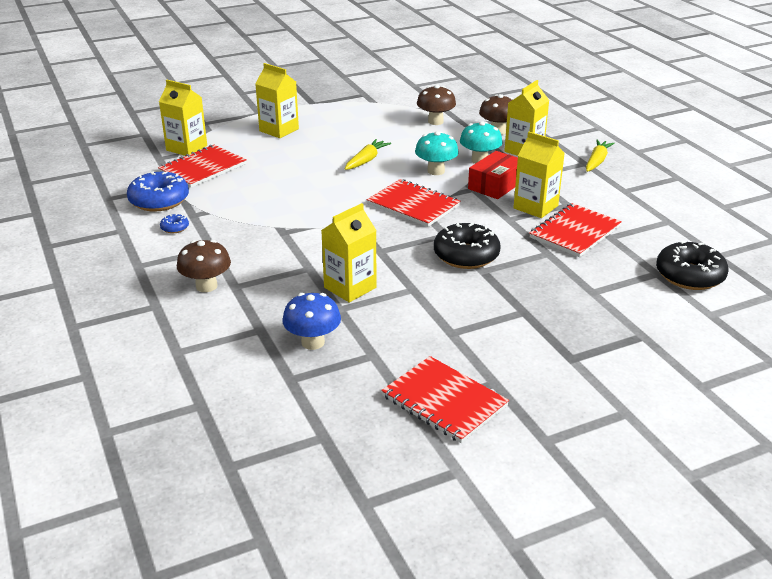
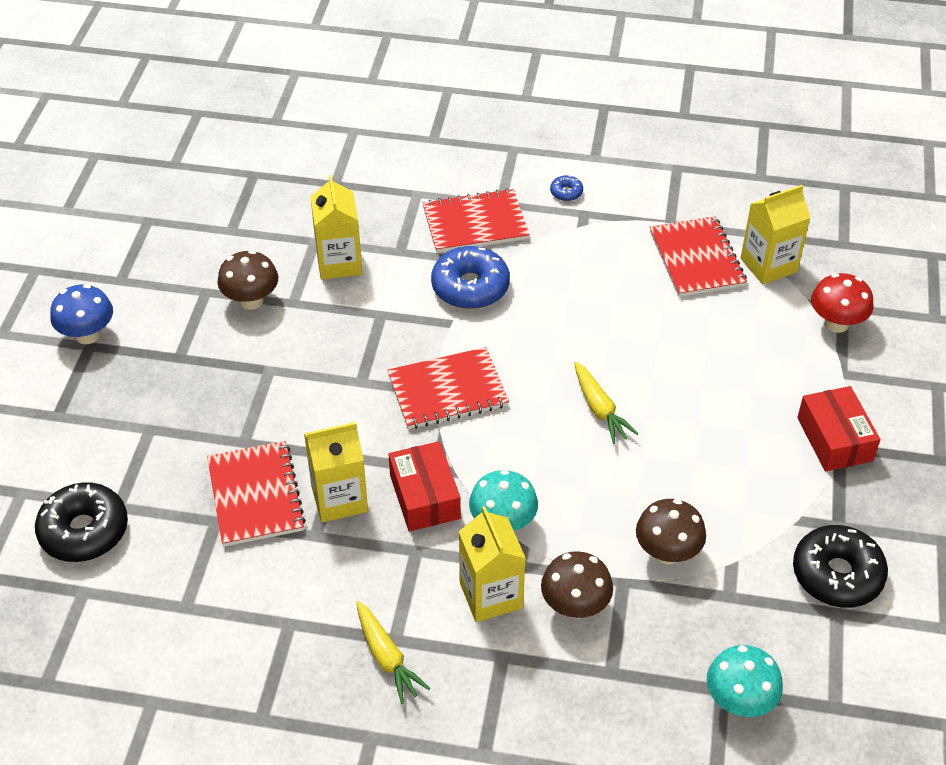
camera: 125 degrees right, 15 degrees up
(159, 200) = (639, 200): blue donut -> blue donut (470, 287)
(206, 286) = (435, 177): brown mushroom -> brown mushroom (251, 301)
(220, 121) = (836, 323): none -> red mushroom
(279, 130) = (764, 368): yellow carton -> none
(309, 105) = (834, 439): none -> red box
(313, 342) = (284, 205): blue mushroom -> blue mushroom (87, 335)
(436, 171) = (512, 460): turquoise mushroom -> turquoise mushroom (739, 701)
(444, 401) = (134, 241): red notebook -> red notebook (475, 223)
(466, 255) = (306, 373): black donut -> black donut (837, 575)

